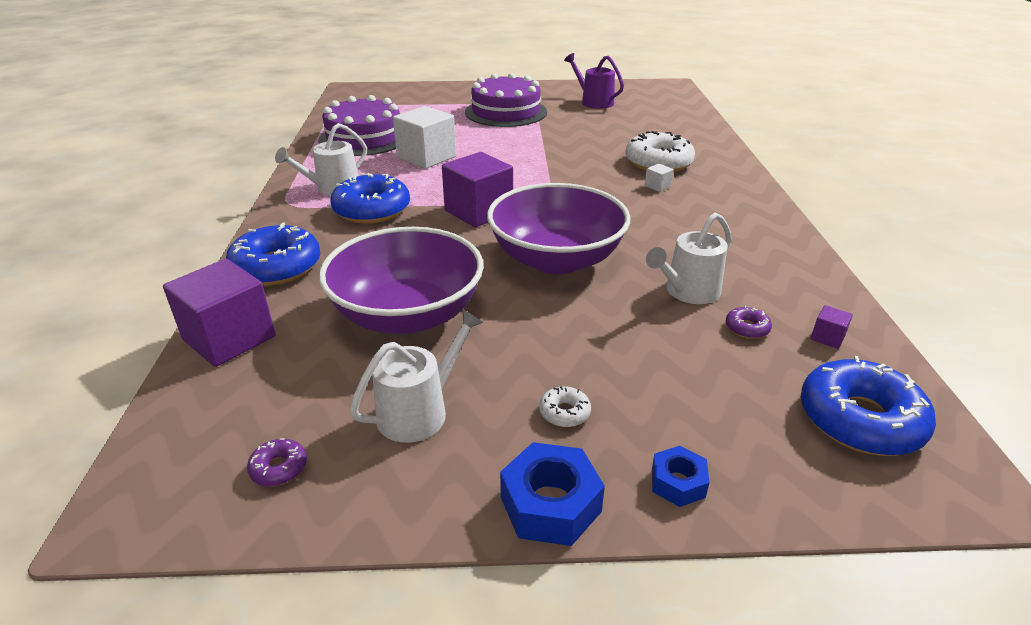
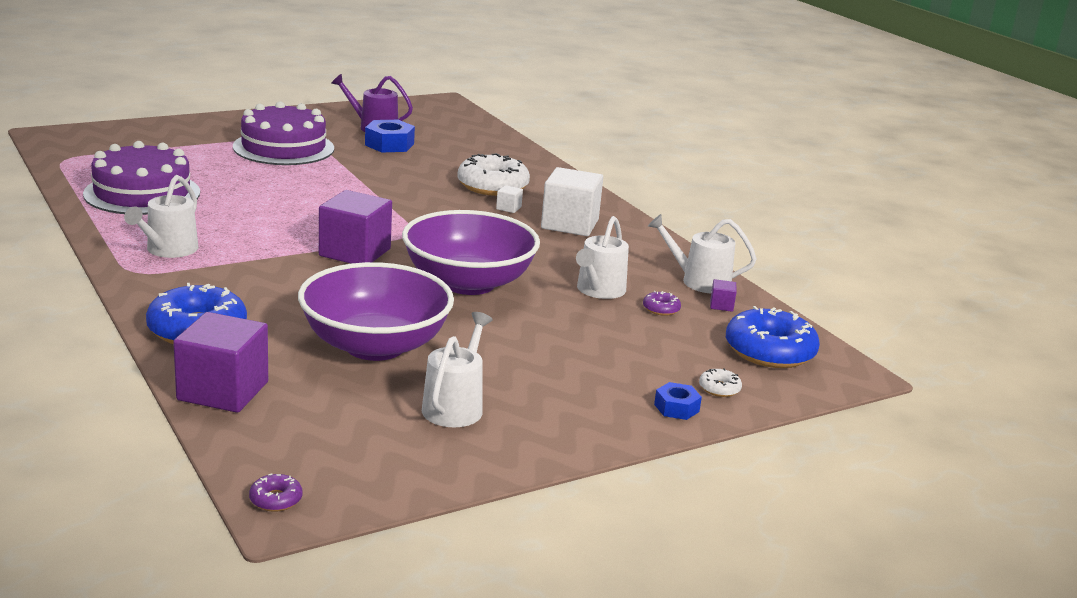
camera: 30 degrees left, 10 degrees down
(279, 468) = (379, 461): purple donut -> purple donut (276, 499)
(372, 210) = (239, 265): blue donut -> none
(426, 157) = (242, 206): white cube -> white cube (570, 224)
(550, 504) = (602, 436): blue nut -> blue nut (389, 144)
(564, 412) = (568, 385): white donut -> white donut (719, 388)
(817, 300) = (699, 281): none -> white watering can

